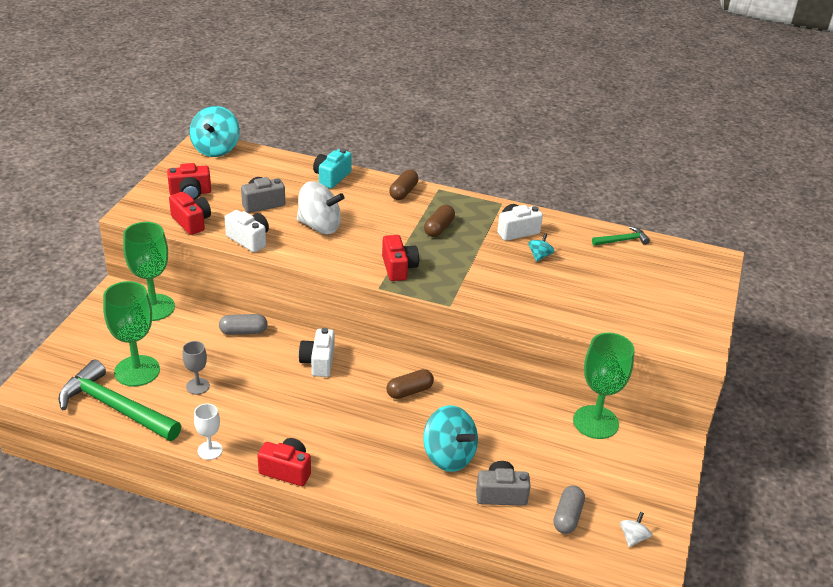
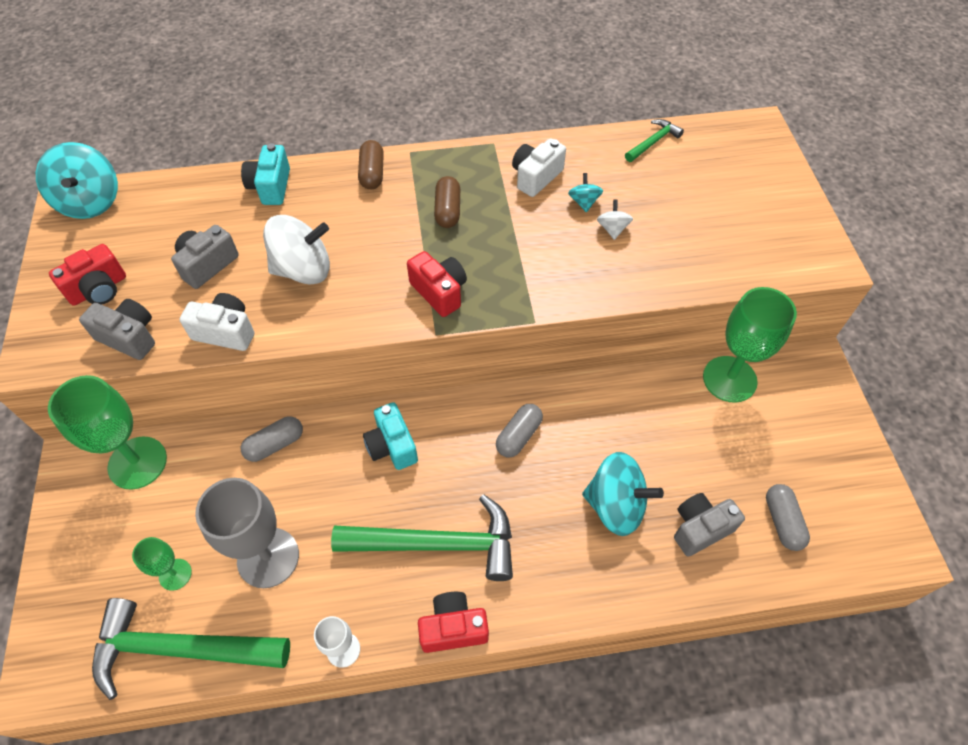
camera: 25 degrees left, 20 degrees up
(137, 371) = (175, 574): green goblet -> green goblet, size x0.51
(191, 222) = (129, 337): red camera -> grey camera
(197, 386) = (268, 557): grey goblet -> grey goblet, size x1.94
(309, 424) = (437, 544): none -> green hammer
(318, 362) = (392, 446): white camera -> turquoise camera
(409, 391) = (519, 436): brown capsule -> grey capsule
(633, 537) = (858, 513): white spinning top -> white spinning top (612, 229)

